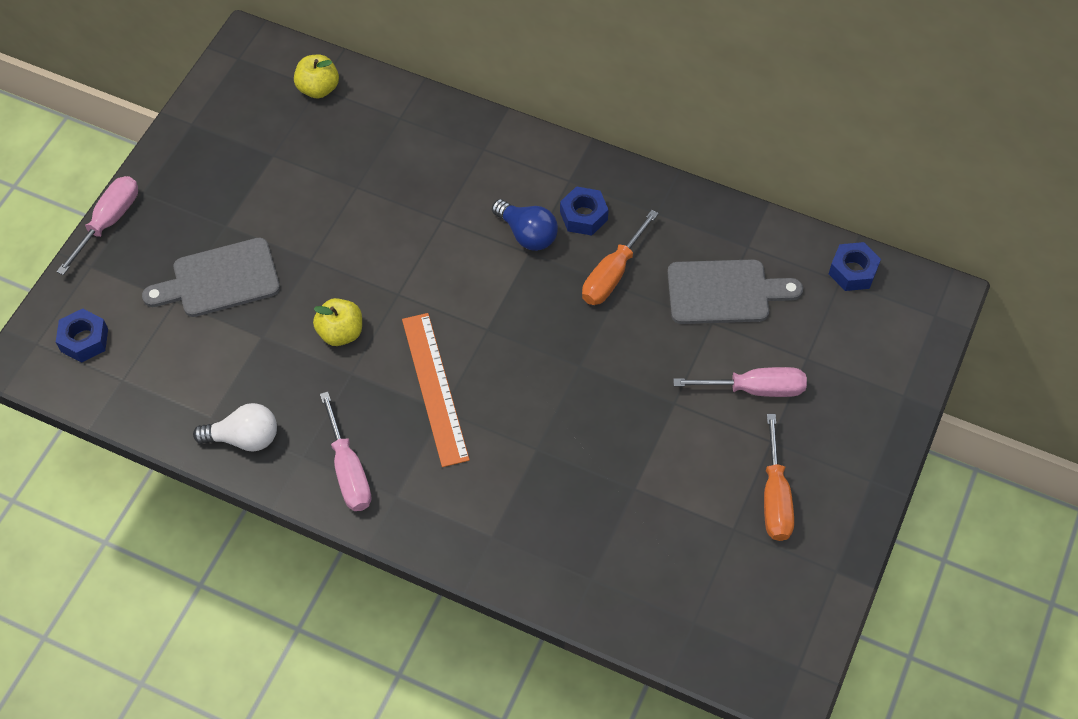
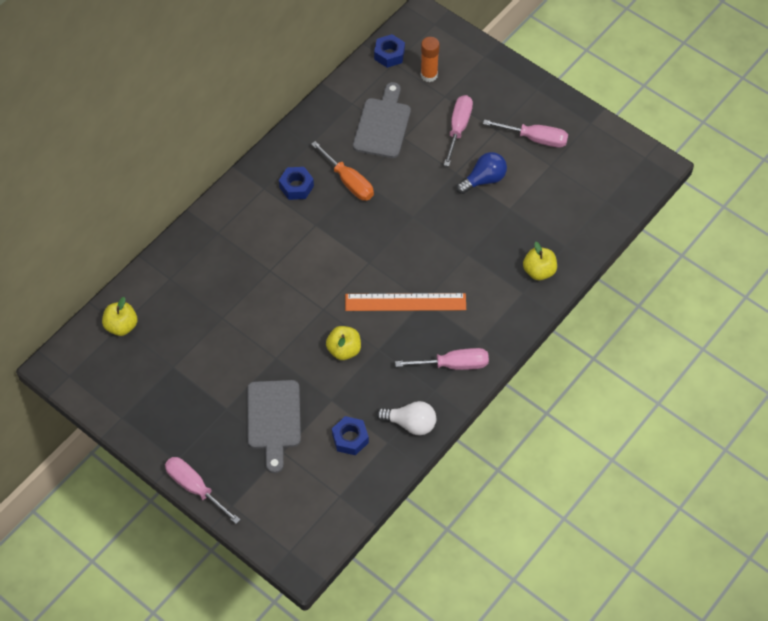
camera: 75 degrees left, 0 degrees up
(84, 340) = (297, 517): blue nut -> blue nut (350, 438)
(244, 438) = (410, 423): white light bulb -> white light bulb turned 90 degrees clockwise
(527, 234) = (300, 222): blue light bulb -> blue light bulb (484, 180)
(535, 551) = (539, 271): none -> yellow apple
(775, 497) = (535, 139): orange screwdriver -> pink screwdriver
(836, 329) = (429, 75): none -> orange glue stick

